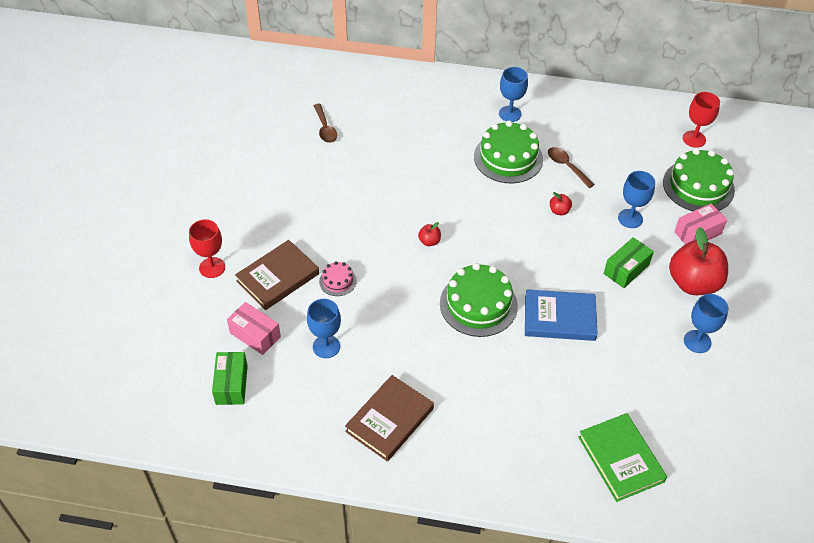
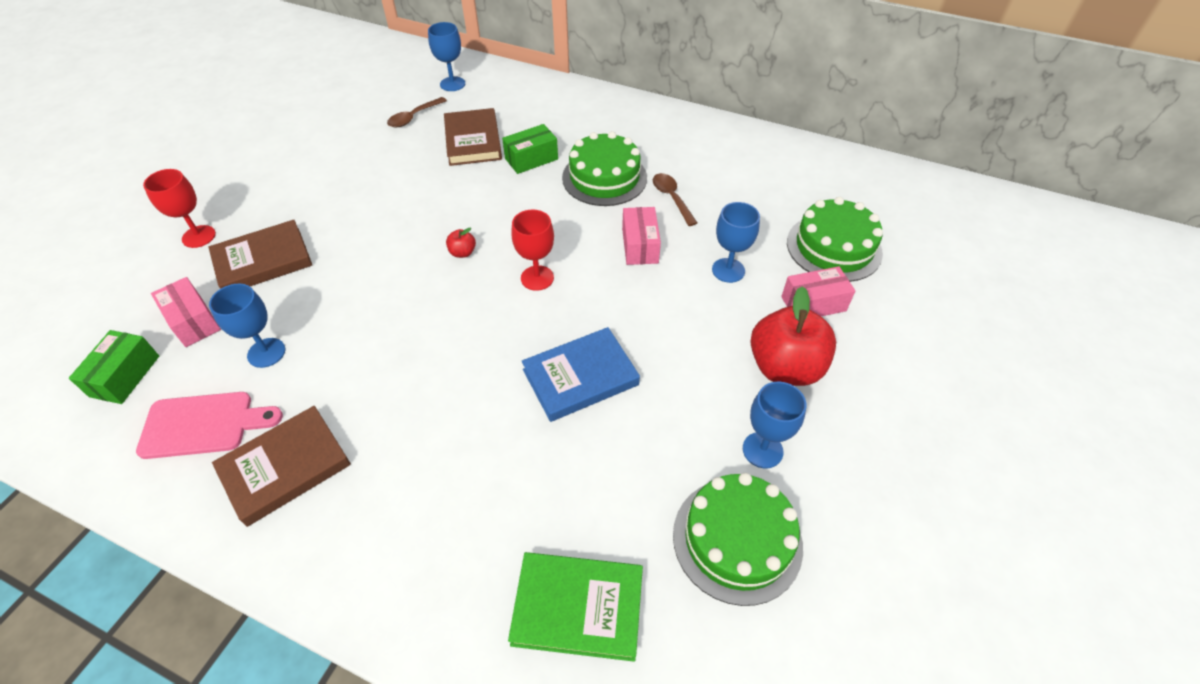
camera: 15 degrees right, 0 degrees up
(313, 405) = (203, 424): none -> pink cutting board
(325, 128) = (413, 117): brown spoon -> brown spoon turned 45 degrees clockwise
(337, 281) = (328, 277): pink cake -> none
(387, 142) = (473, 141): none -> brown book
(478, 304) = (483, 338): green cake -> green cake (737, 539)
(510, 114) = (628, 133): blue goblet -> blue goblet (452, 84)
(559, 211) = (640, 246): red apple -> pink box
(559, 318) = (580, 377): blue book -> blue book turned 45 degrees counterclockwise
(620, 459) = (578, 607): green book -> green book turned 75 degrees counterclockwise
(626, 269) = (697, 332): green box -> green box (531, 159)
(694, 139) = (846, 193): red goblet -> red goblet (537, 278)

